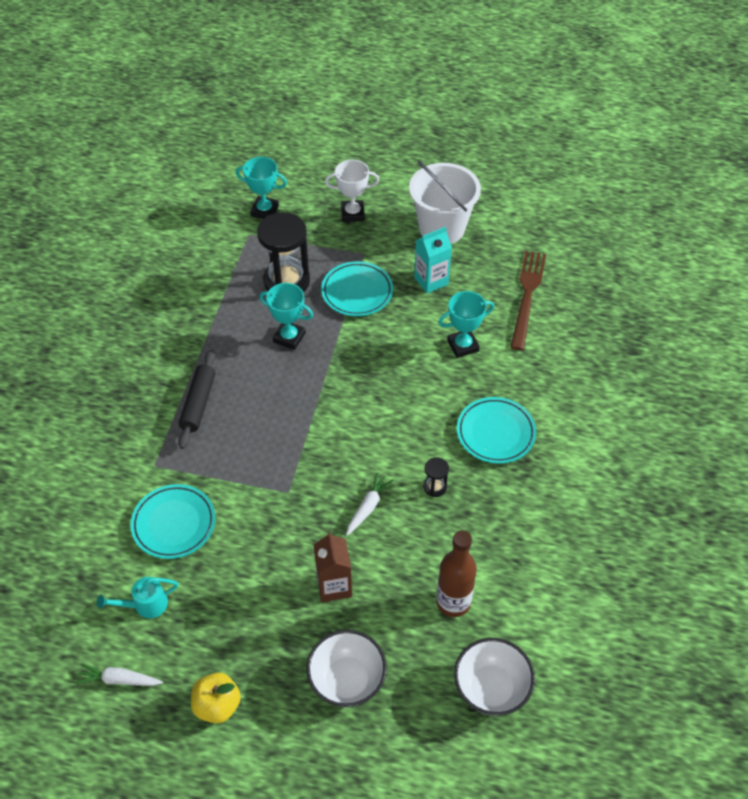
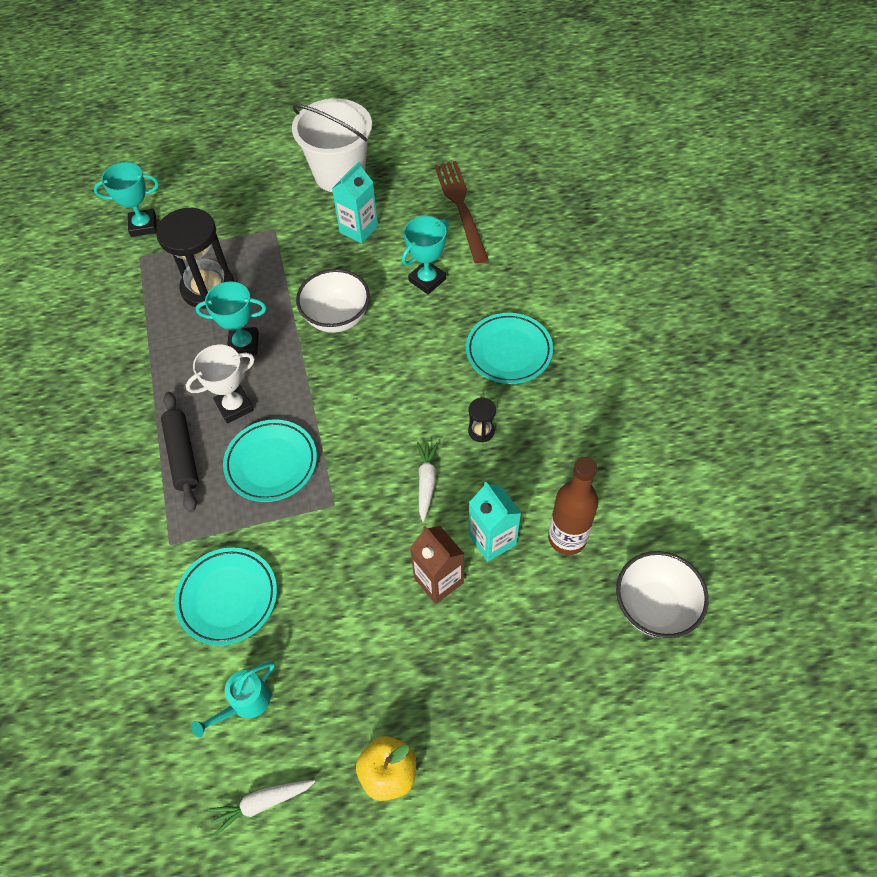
camera: 25 degrees left, 5 degrees up
(347, 680) = (509, 673): white bowl -> white bowl (337, 318)
(352, 214) = (240, 194): white trophy -> white trophy (234, 406)
(357, 292) = (289, 270): turquoise plate -> turquoise plate (271, 463)
(393, 575) = (492, 539): none -> turquoise carton

